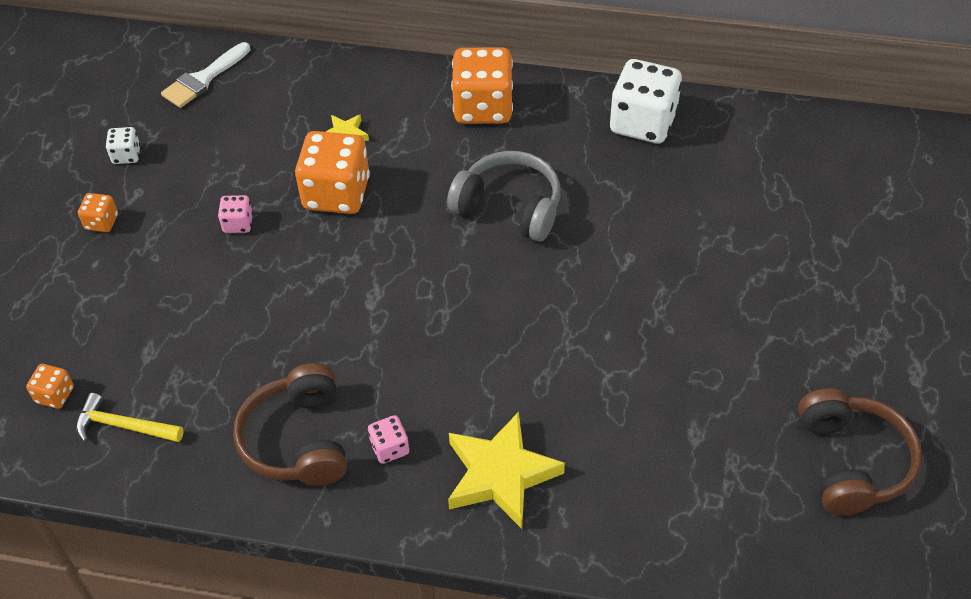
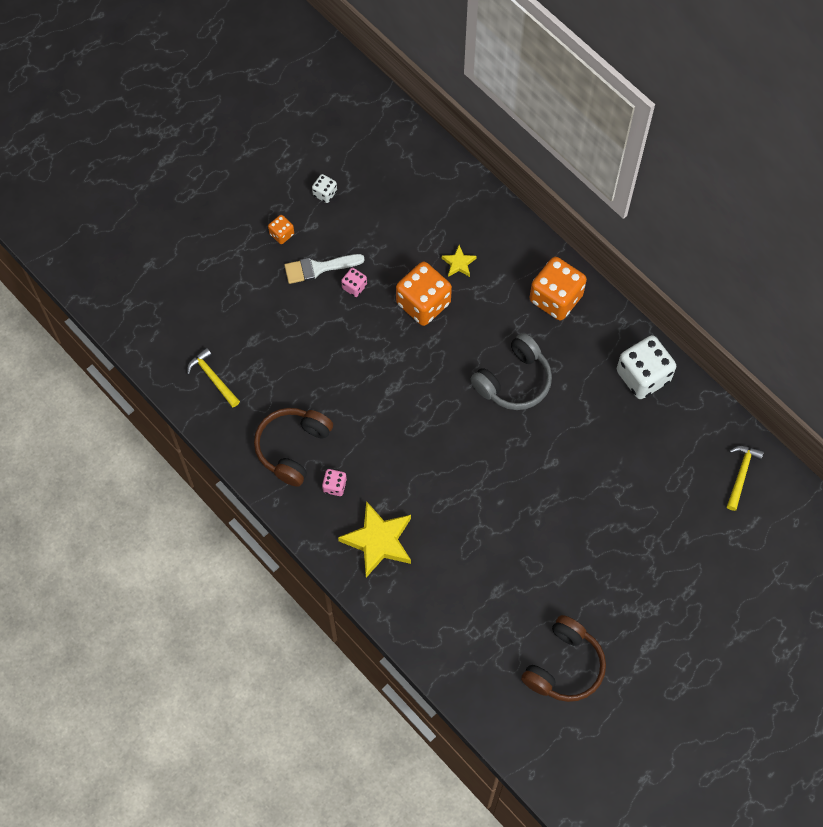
camera: 35 degrees right, 15 degrees up
(55, 395) = (190, 334): orange dice -> none
(203, 79) = (406, 163): white brush -> white brush (318, 268)
(509, 207) = (514, 381): grey headphones -> grey headphones turned 75 degrees clockwise
(831, 149) = (741, 474): none -> yellow hammer

